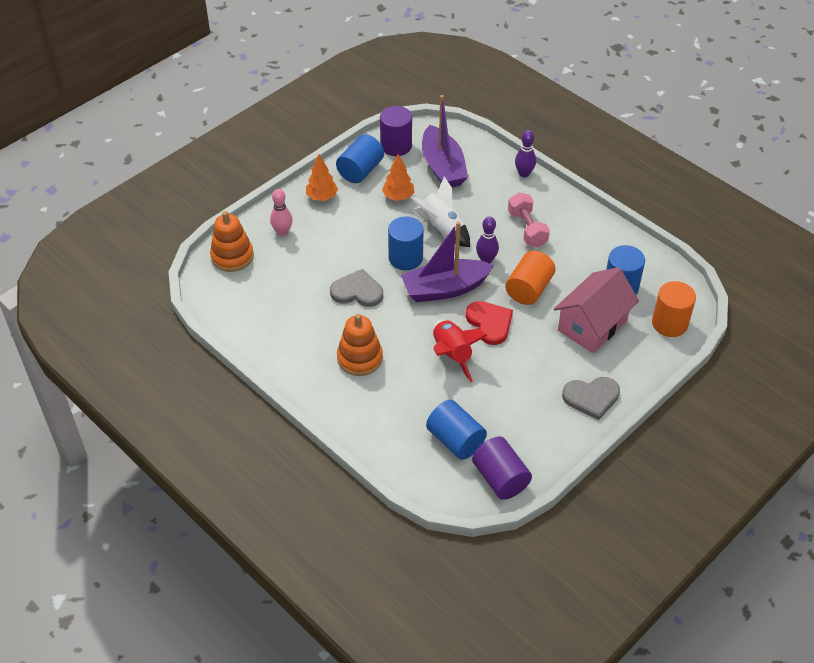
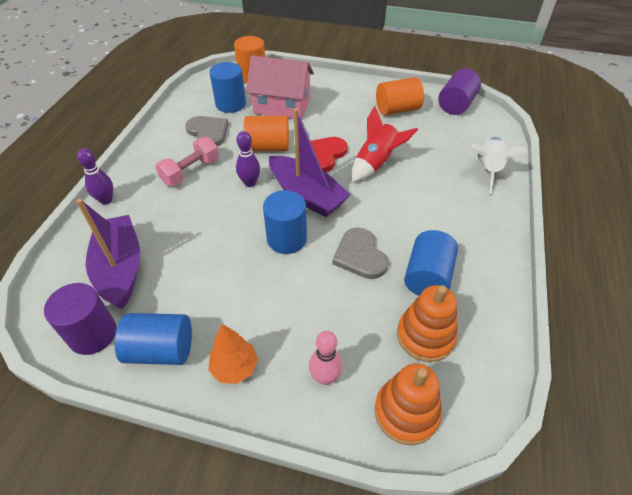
camera: 120 degrees left, 0 degrees up
(360, 358) = (434, 216): orange stacking toy -> orange stacking toy (425, 336)
(398, 197) = (193, 287): orange tree -> none
(442, 167) = (120, 268): purple boat -> purple boat turned 60 degrees counterclockwise
(442, 228) = (225, 229): white rocket -> white rocket (487, 169)
(455, 440) = (450, 133): blue cylinder -> blue cylinder (427, 277)
(525, 418) = (397, 109): none -> orange cylinder
(591, 397) = (350, 89): grey heart -> grey heart (208, 132)

